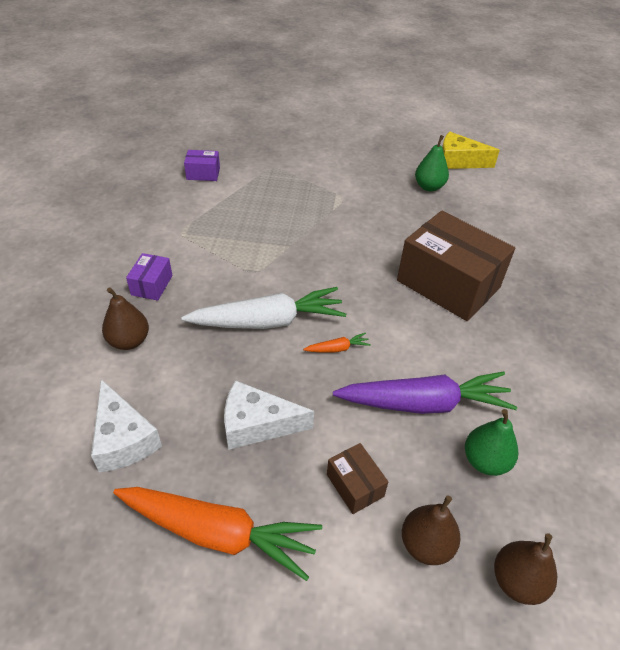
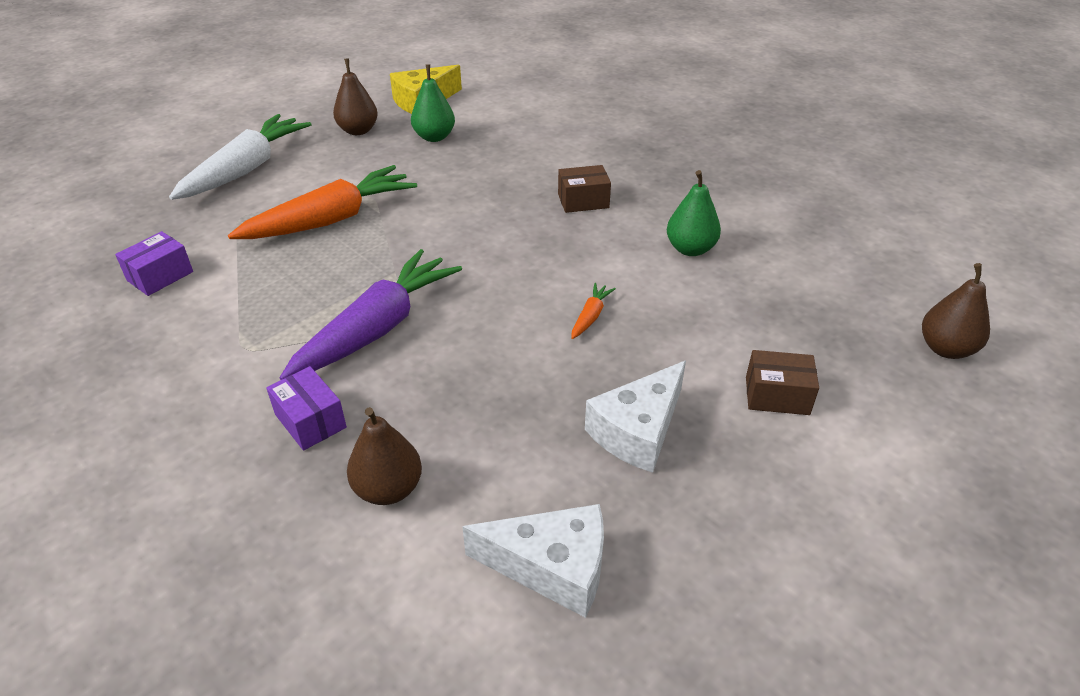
camera: 50 degrees left, 5 degrees down
(218, 533) = (761, 535): orange carrot -> orange carrot (331, 220)
(268, 321) = (494, 347): white carrot -> white carrot (246, 169)
(424, 403) = (717, 297): purple carrot -> purple carrot (377, 328)
(426, 545) = (876, 383): brown pear -> brown pear (358, 131)
(448, 284) = (583, 201): brown box -> brown box, size x0.44
(485, 461) = (812, 297): green pear -> green pear (690, 249)

